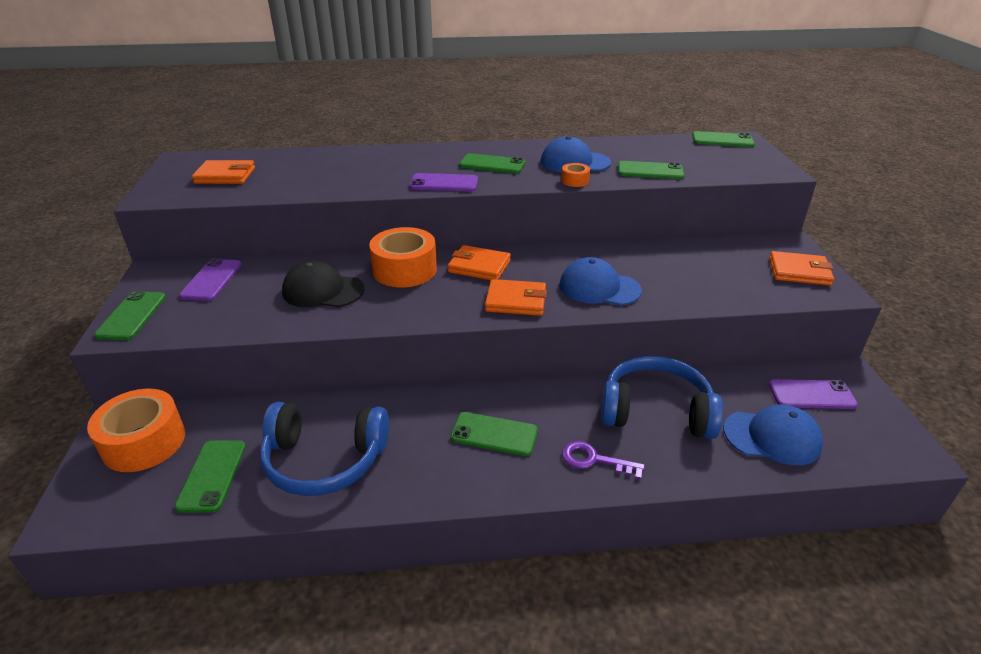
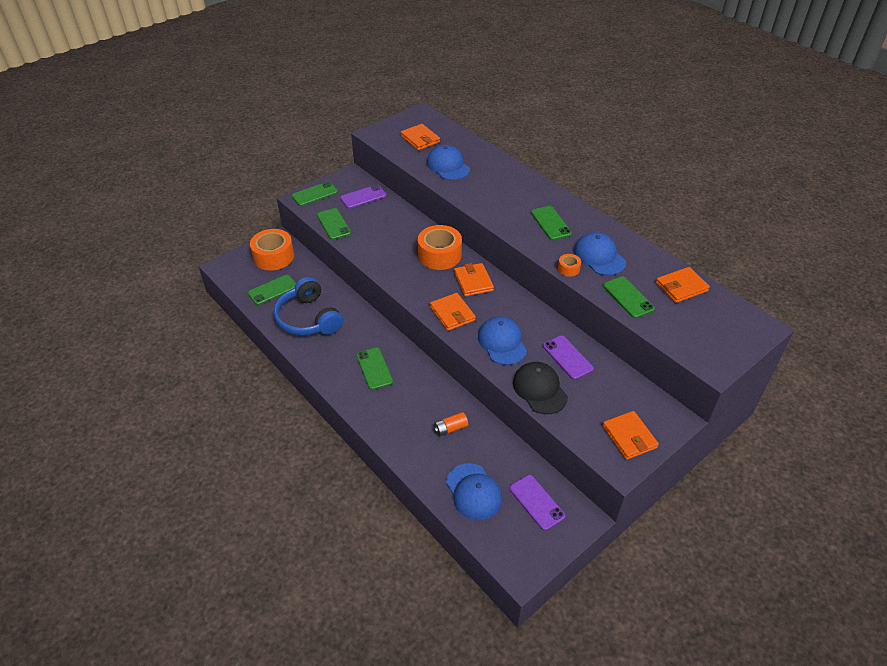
camera: 55 degrees right, 10 degrees up
(305, 178) = (448, 166): none -> blue cap
(323, 291) = (391, 238): black cap -> black cap (539, 389)
(444, 183) = (500, 217): purple phone -> purple phone (567, 357)
(594, 460) = (388, 417): purple key -> none
(656, 411) = (450, 428): blue headphones -> orange battery
(660, 147) = (681, 287): none -> orange wallet
(722, 140) = (742, 316): green phone -> green phone (333, 224)

